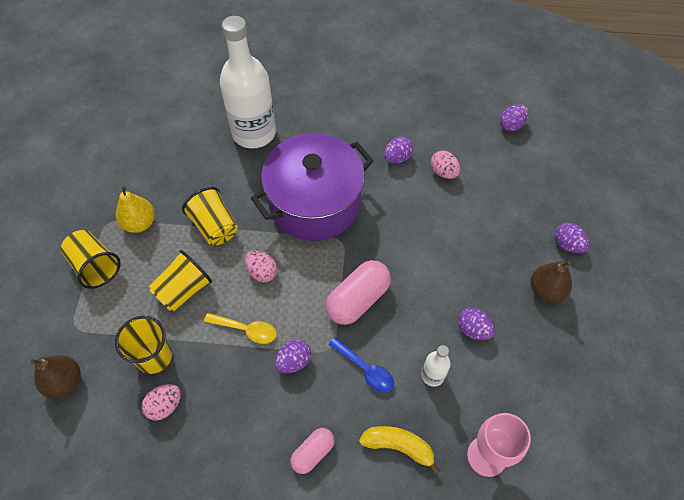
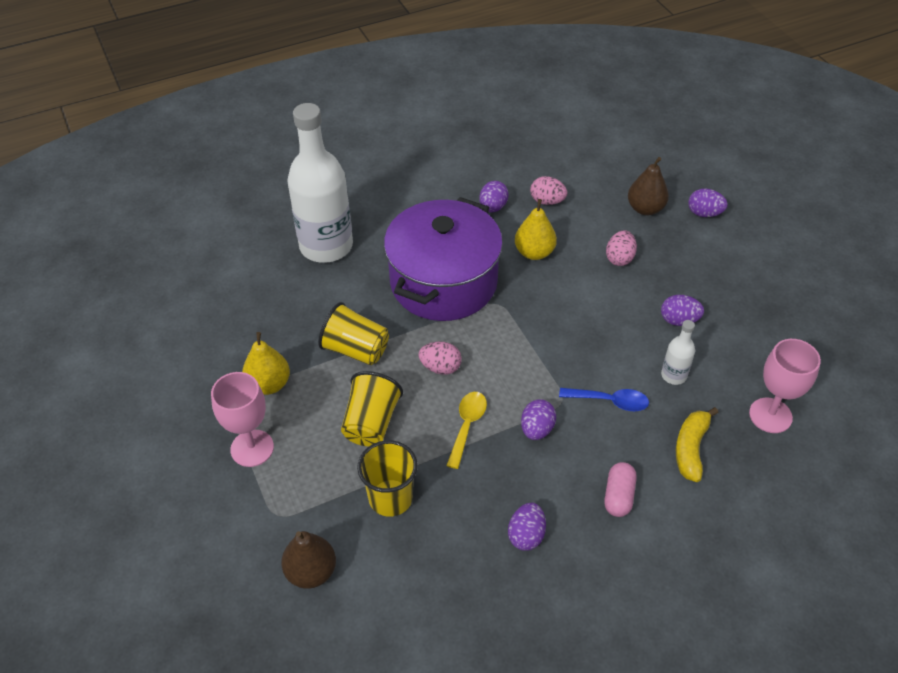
camera: 30 degrees left, 10 degrees down
(95, 266) = (252, 448): yellow cup -> pink goblet
(165, 406) = (439, 535): pink egg -> pink egg (619, 258)
(246, 330) = (467, 426): yellow spoon -> yellow spoon turned 60 degrees counterclockwise
(358, 299) = (554, 346): pink capsule -> none
(399, 446) = (691, 448): yellow banana -> yellow banana turned 60 degrees counterclockwise
(401, 212) = (534, 252): none -> yellow pear
(511, 125) = (577, 135): purple egg -> purple egg (526, 535)
(546, 290) = (715, 259): brown pear -> brown pear (645, 209)

